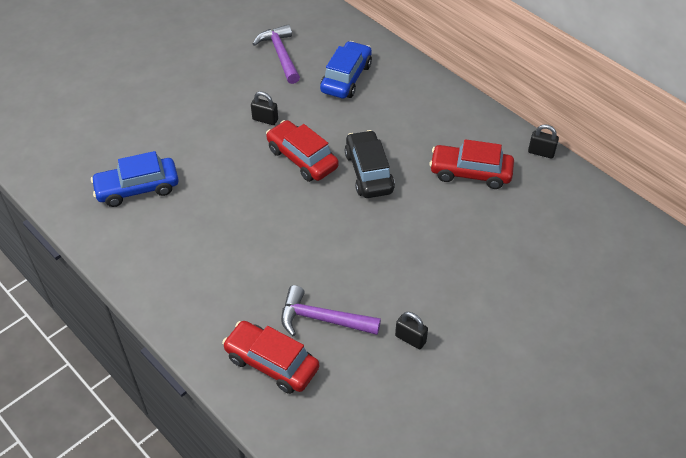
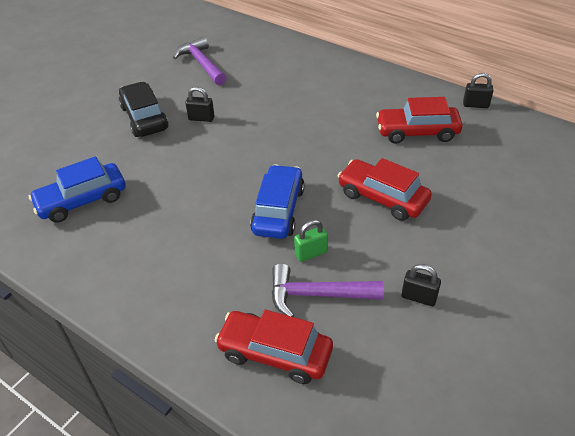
camera: 10 degrees left, 5 degrees down
(302, 158) = (248, 146): red car -> red car (382, 198)
(328, 279) = (311, 253): none -> green padlock
(346, 78) = (270, 73): blue car -> blue car (278, 210)
(368, 172) = (318, 147): black car -> black car (144, 118)

